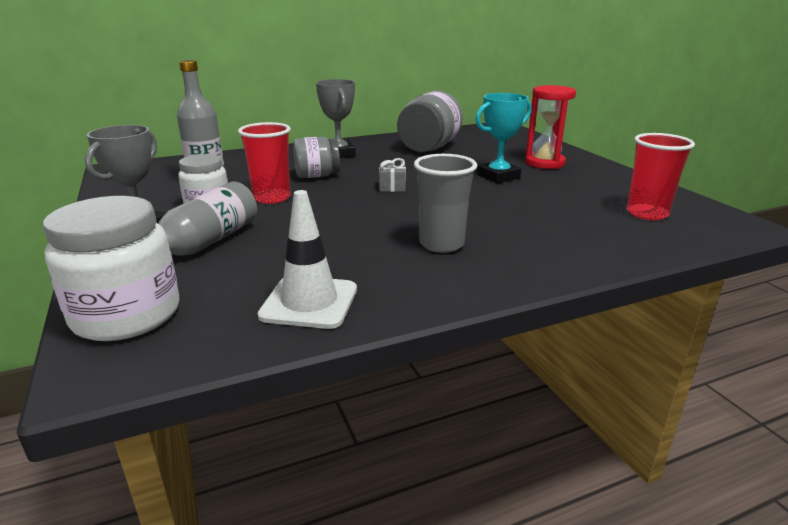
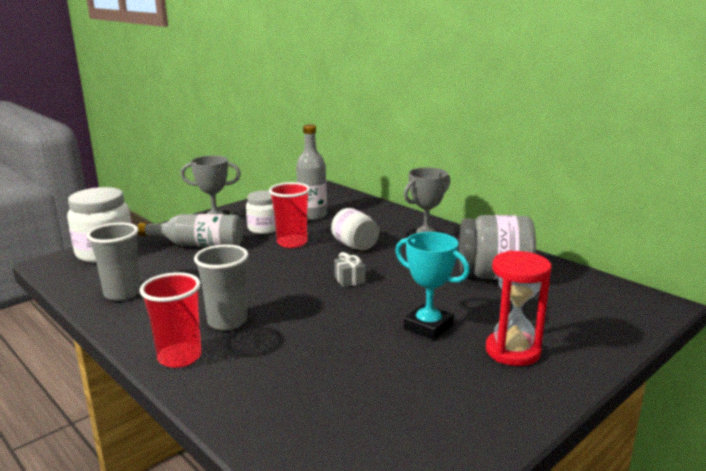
camera: 70 degrees right, 5 degrees down
(309, 302) = (123, 293): white traffic cone -> grey cup
(317, 176) = (355, 246): grey jar -> white jar
(647, 213) = (369, 436): red cup -> red cup (179, 357)

